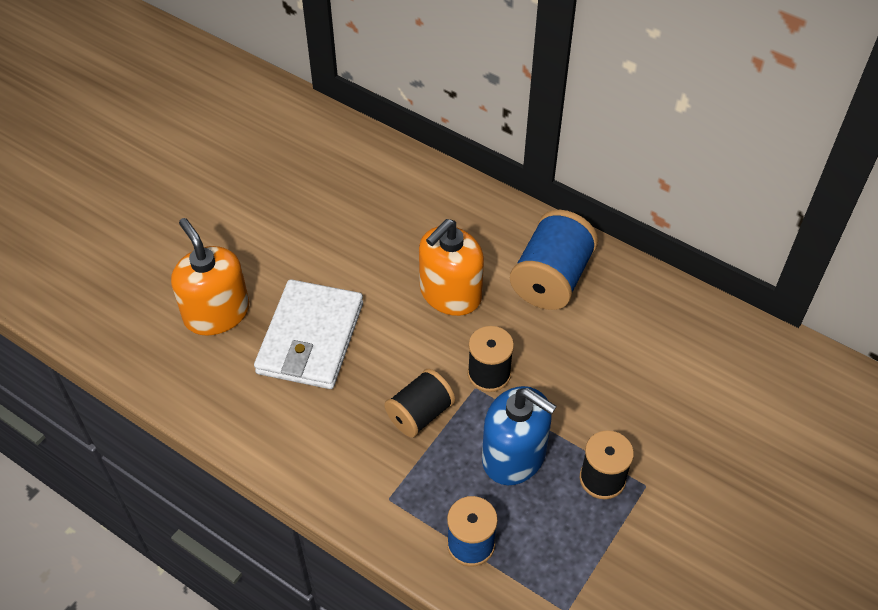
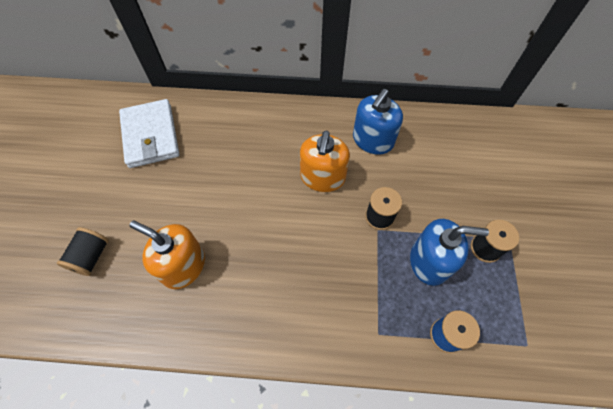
camera: 30 degrees left, 10 degrees up
(310, 338) = (257, 250): white wallet -> white wallet (151, 136)
(420, 414) = (358, 265): black spool -> black spool (91, 257)
(551, 279) = (372, 140): blue spool -> blue soap dispenser

